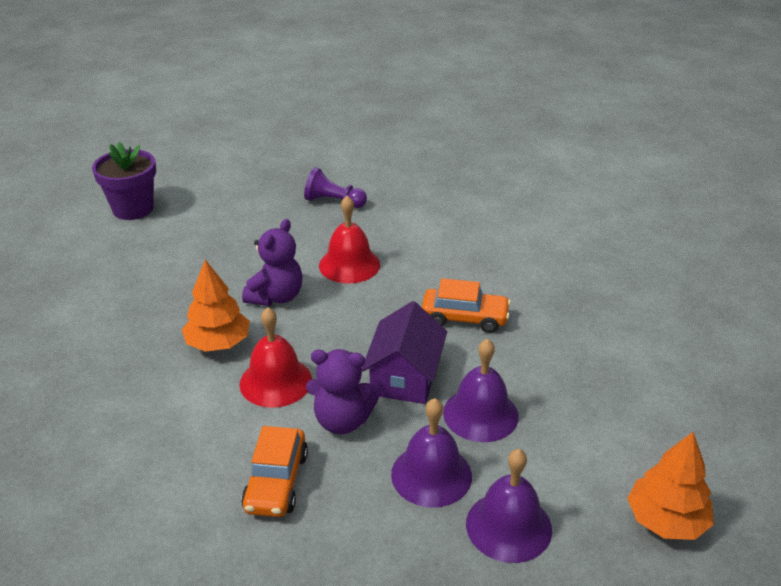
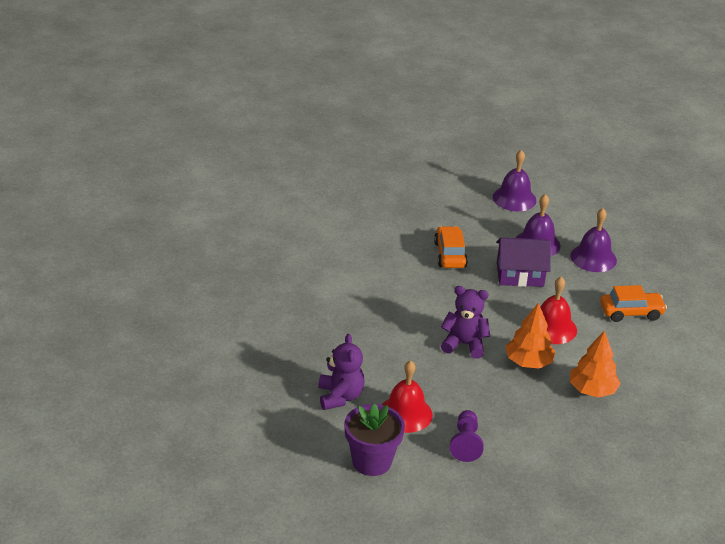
camera: 105 degrees left, 0 degrees up
(333, 202) = (319, 335): purple pawn -> purple pawn (465, 443)
(342, 421) = (571, 294): purple teddy bear -> purple teddy bear (340, 396)
(349, 265) = (408, 314): red bell -> red bell (405, 413)
(508, 526) = (612, 231): purple bell -> purple bell (514, 198)
(666, 520) = (580, 185): orange tree -> orange tree (592, 390)

